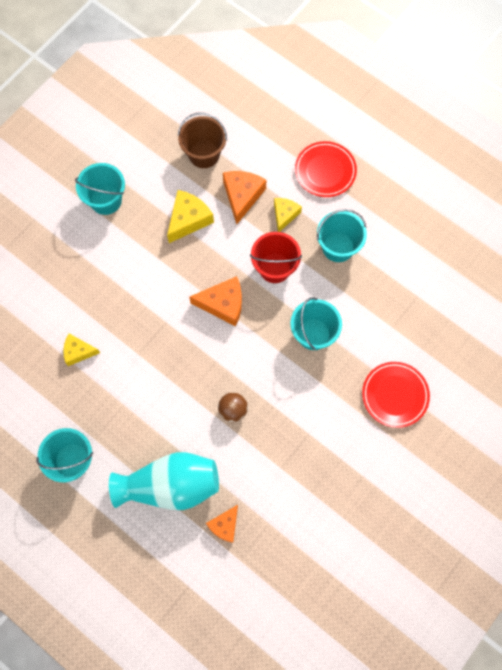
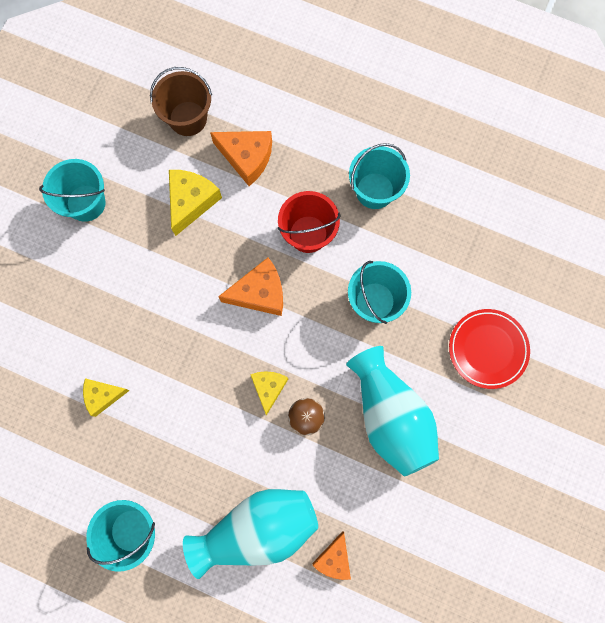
camera: 15 degrees left, 5 degrees up
(242, 196) = (247, 158): orange cheese -> orange cheese turned 120 degrees clockwise
(284, 215) = (302, 168): yellow cheese -> yellow cheese (269, 388)
(300, 427) = (390, 416): none -> turquoise vase
(325, 171) = (335, 104): red plate -> none

